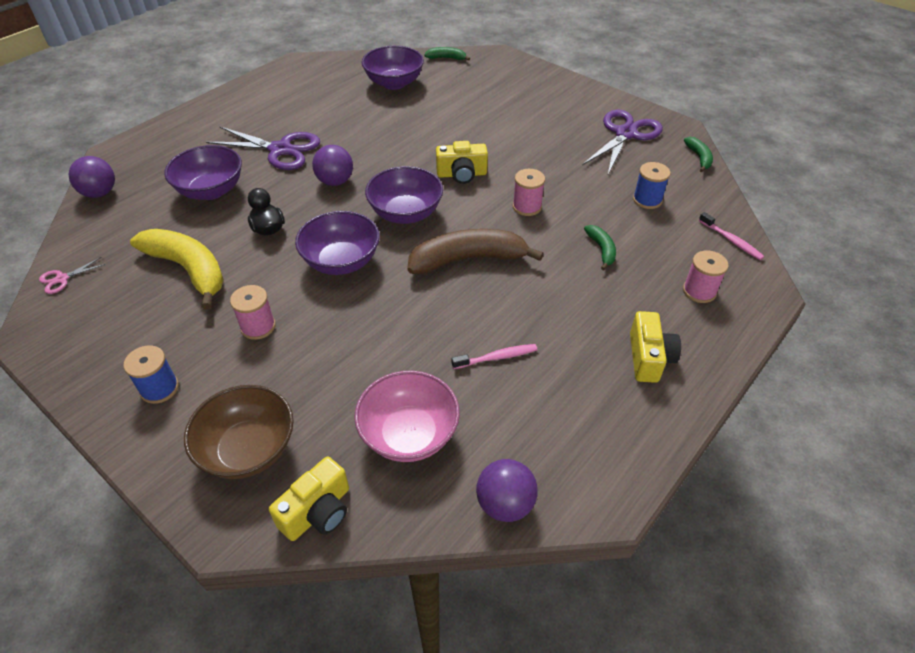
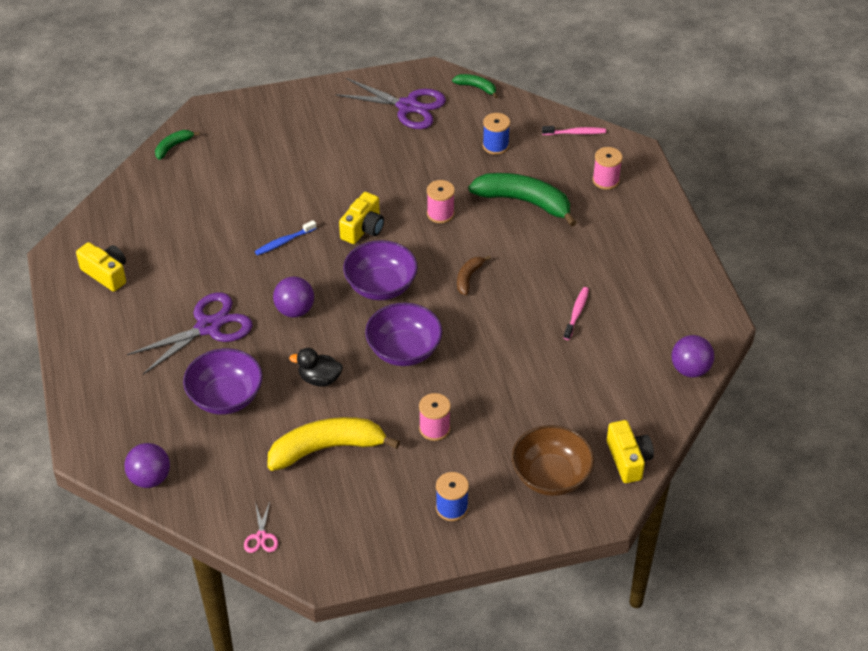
camera: 55 degrees left, 0 degrees up
(394, 83) = (177, 203): purple bowl -> none
(405, 143) = (284, 242): none -> blue toothbrush
(409, 434) = (604, 389): pink bowl -> none
(468, 259) = (468, 278): brown banana -> brown banana, size x0.48
(601, 250) = (524, 202): green banana -> green banana, size x2.08
(625, 134) = (408, 106): purple scissors -> purple scissors turned 135 degrees clockwise
(649, 358) = (639, 240): yellow camera -> yellow camera (106, 274)

